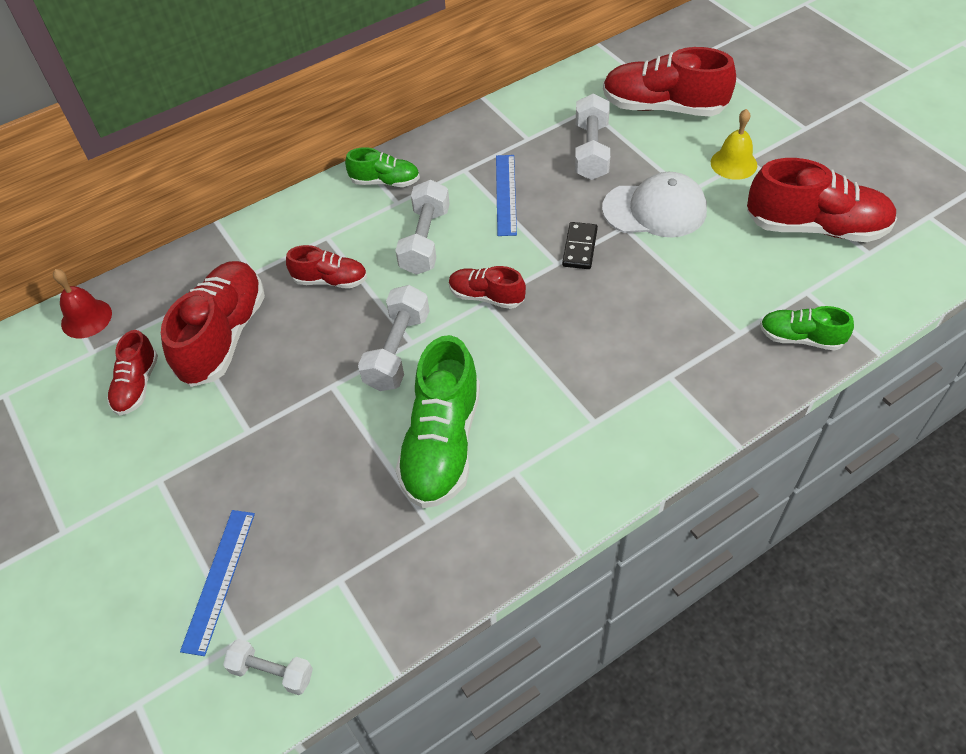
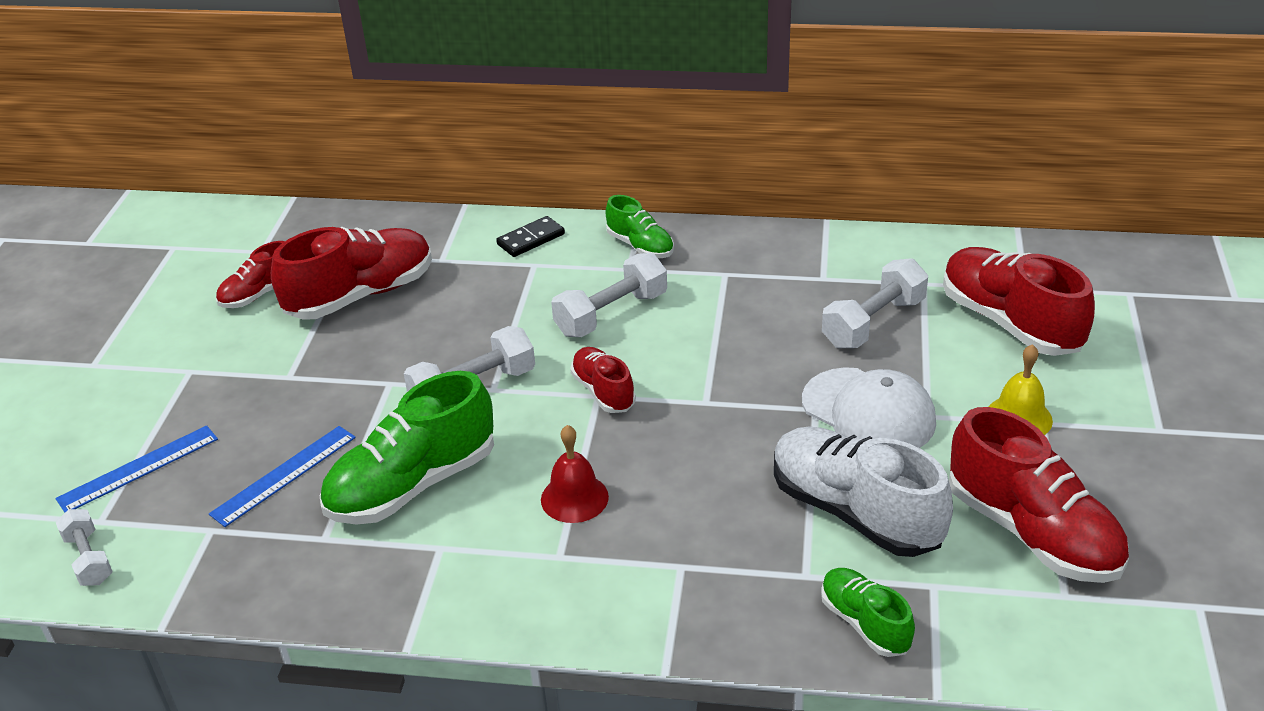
camera: 40 degrees right, 15 degrees down
(86, 318) = (287, 225): red bell -> red bell (574, 498)
(330, 280) = (492, 300): red shoe -> none
(506, 194) = (736, 316): blue ruler -> blue ruler (284, 475)
(579, 247) = (745, 401): black domino -> black domino (531, 239)
(720, 276) = (855, 512): none -> white shoe

